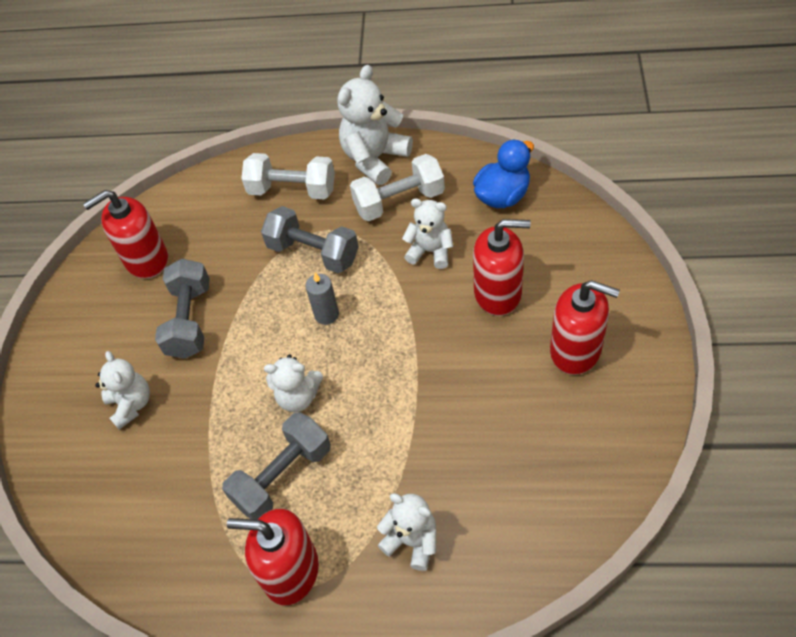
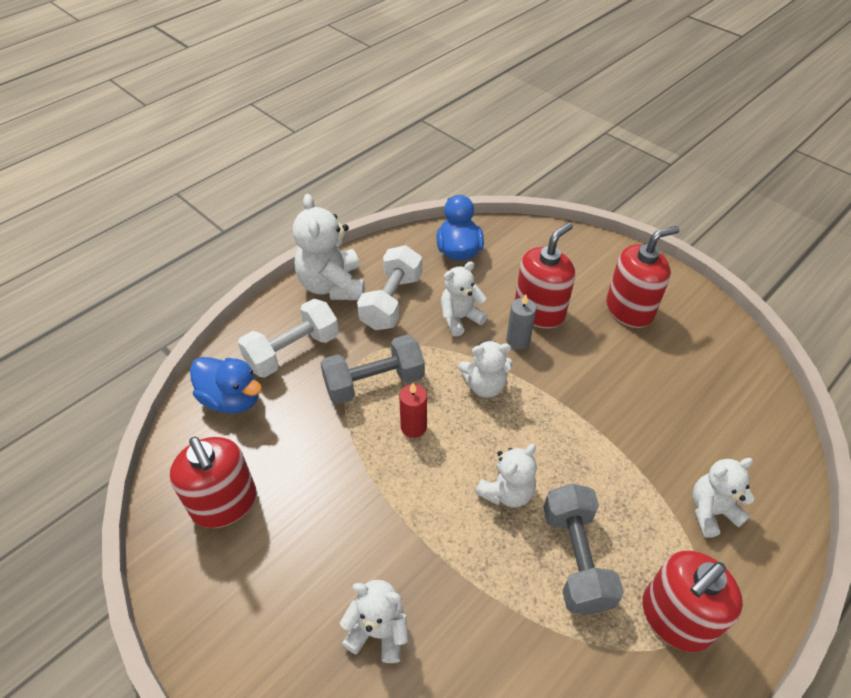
camera: 55 degrees left, 5 degrees down
(146, 259) = (224, 503): red soap dispenser -> red soap dispenser turned 45 degrees counterclockwise
(189, 320) = (337, 516): grey dumbbell -> none
(222, 196) = (232, 399): none -> blue duck
(299, 304) = (413, 427): none -> red candle
(326, 314) = (445, 417): grey candle -> grey candle (518, 341)
(381, 315) = (485, 385): none -> white teddy bear

